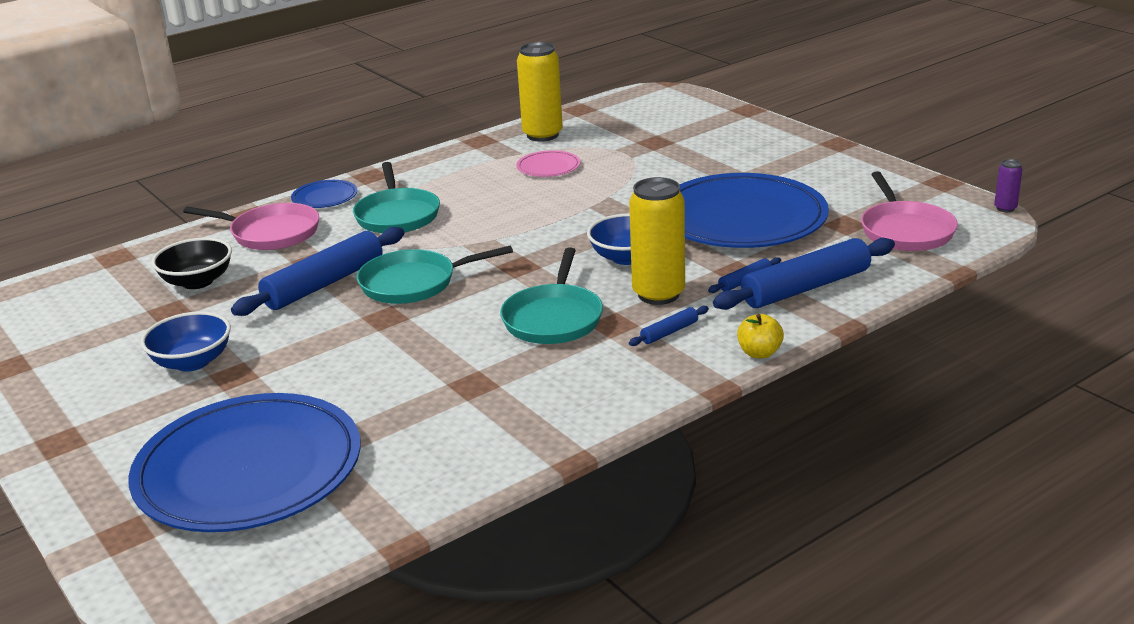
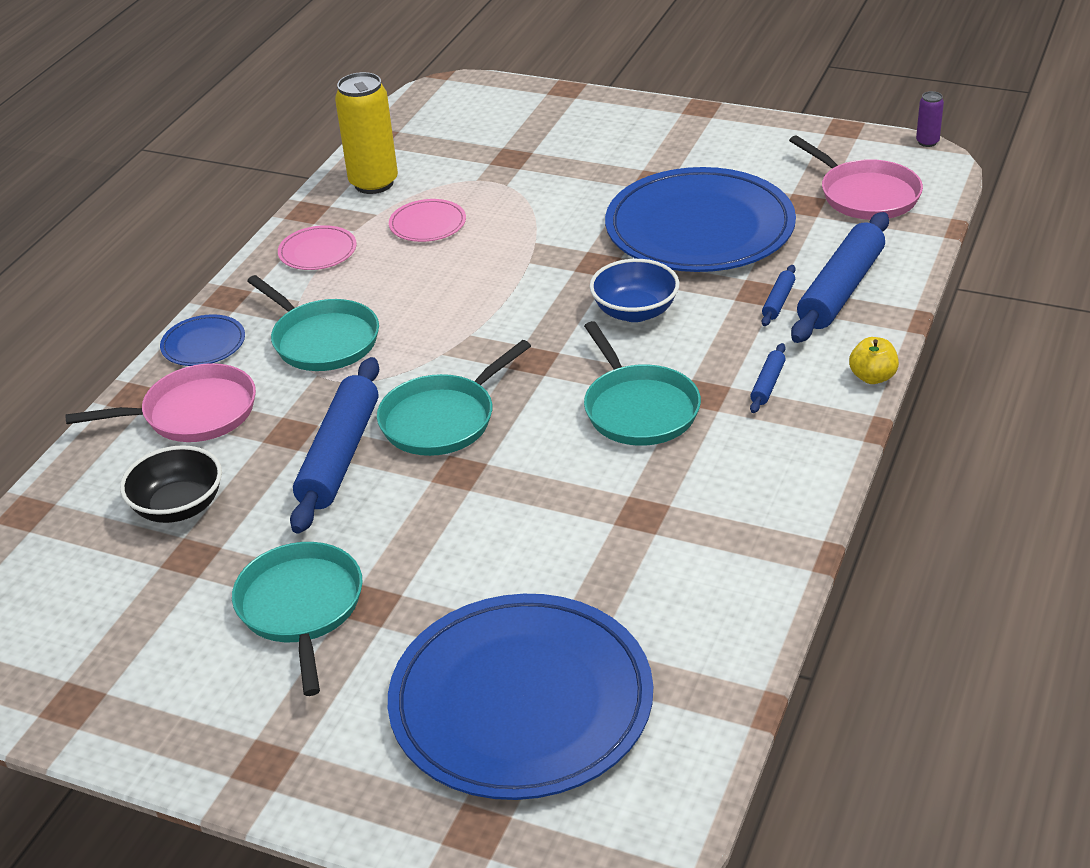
camera: 30 degrees left, 10 degrees up
(192, 362) = (301, 607): blue bowl -> turquoise pan
(458, 165) = (317, 251): none -> pink plate
(658, 294) = (712, 344): yellow can -> none

